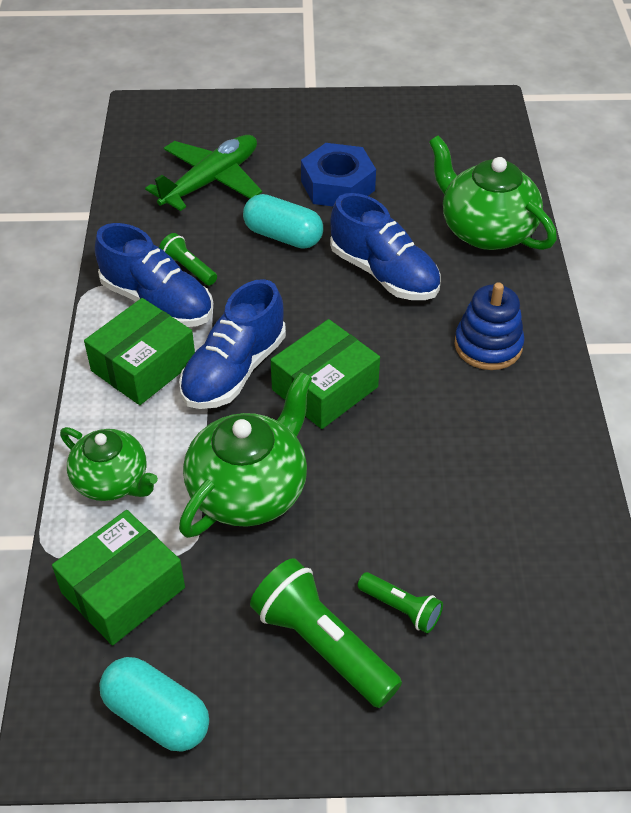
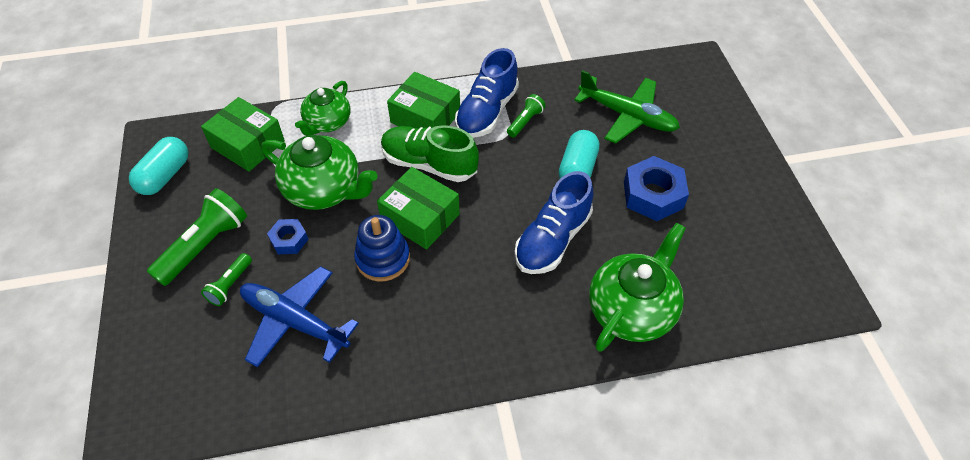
camera: 80 degrees right, 5 degrees up
(234, 370) = (429, 164): blue shoe -> green shoe
(333, 535) = (289, 240): none -> blue nut
(471, 530) = (295, 322): none -> blue plane
(488, 345) = (485, 321): blue stacking toy -> blue stacking toy (383, 259)

